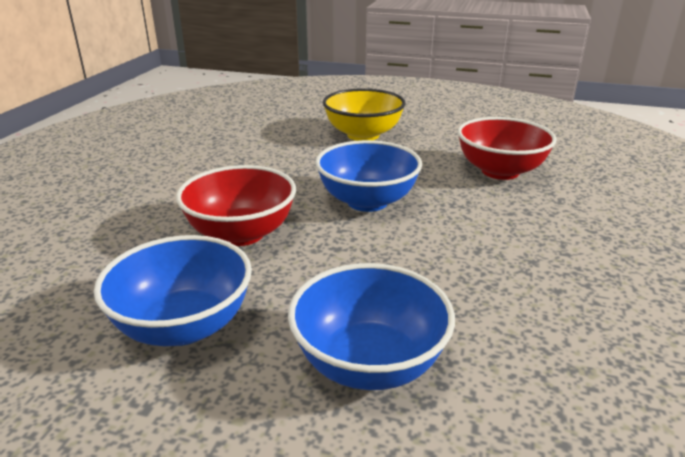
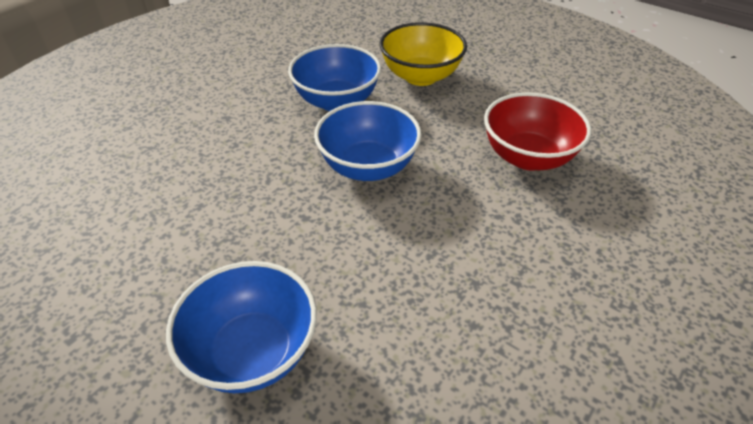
camera: 20 degrees right, 15 degrees up
(184, 326) = (137, 268): blue bowl -> blue bowl (336, 101)
(241, 234) = (236, 179): red bowl -> none

